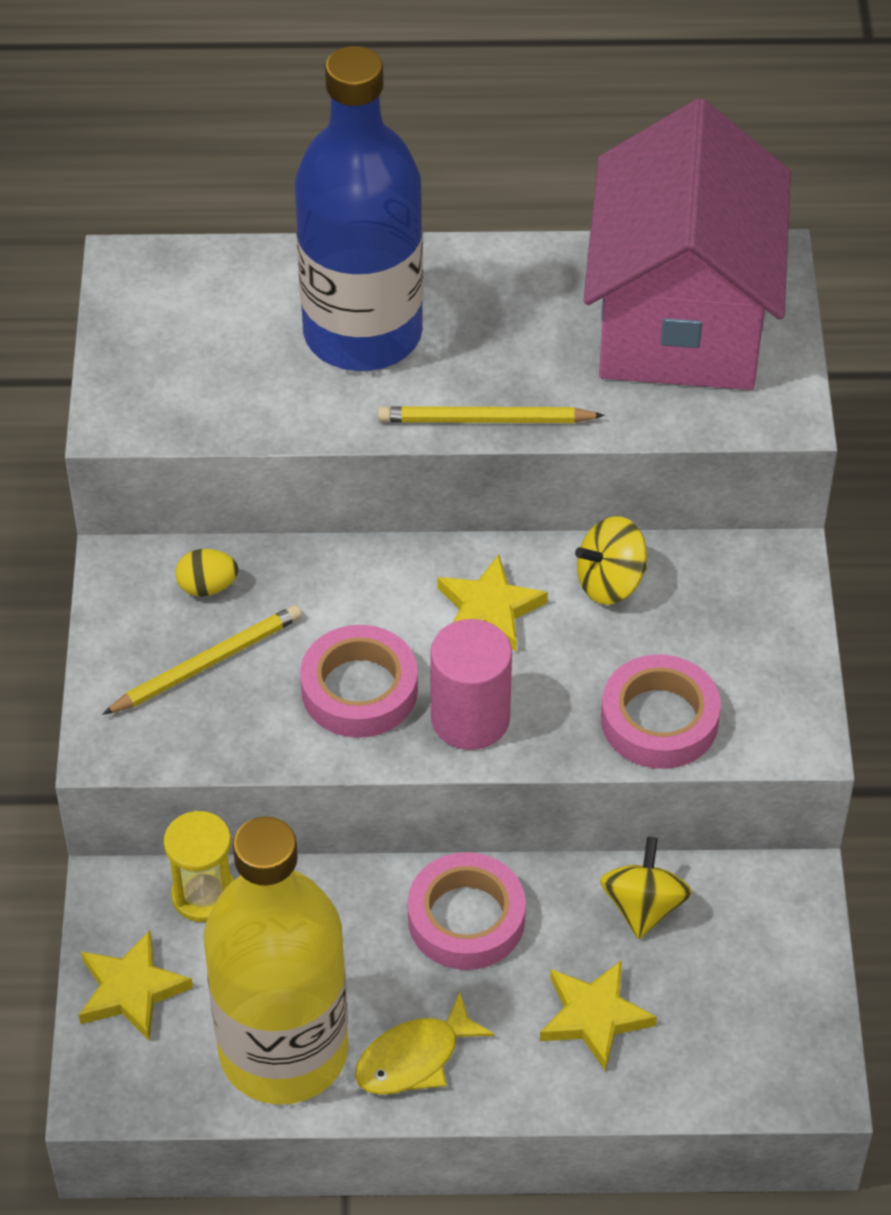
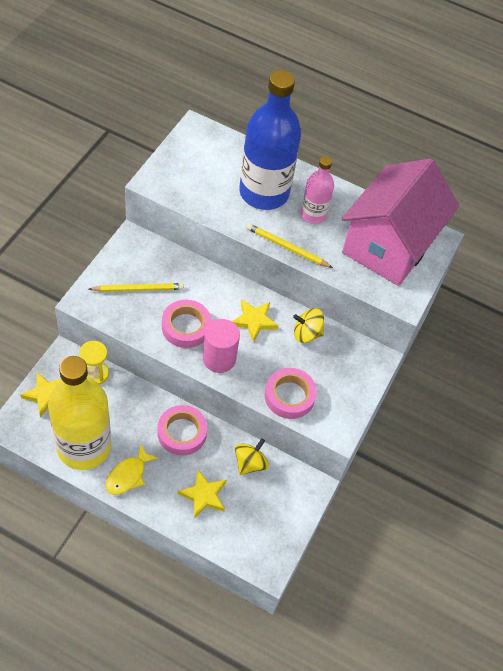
camera: 20 degrees right, 5 degrees up
(207, 587) = (158, 261): yellow egg -> none
(414, 1058) = (128, 475): yellow fish -> yellow fish turned 45 degrees counterclockwise
(491, 330) = (313, 214): none -> pink bottle

